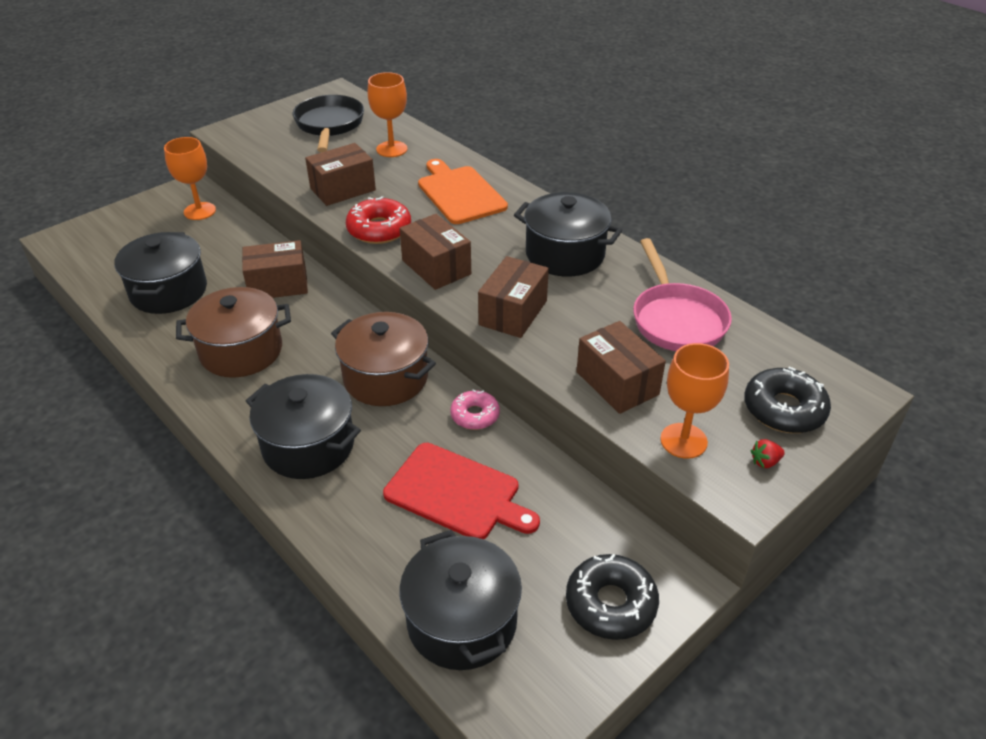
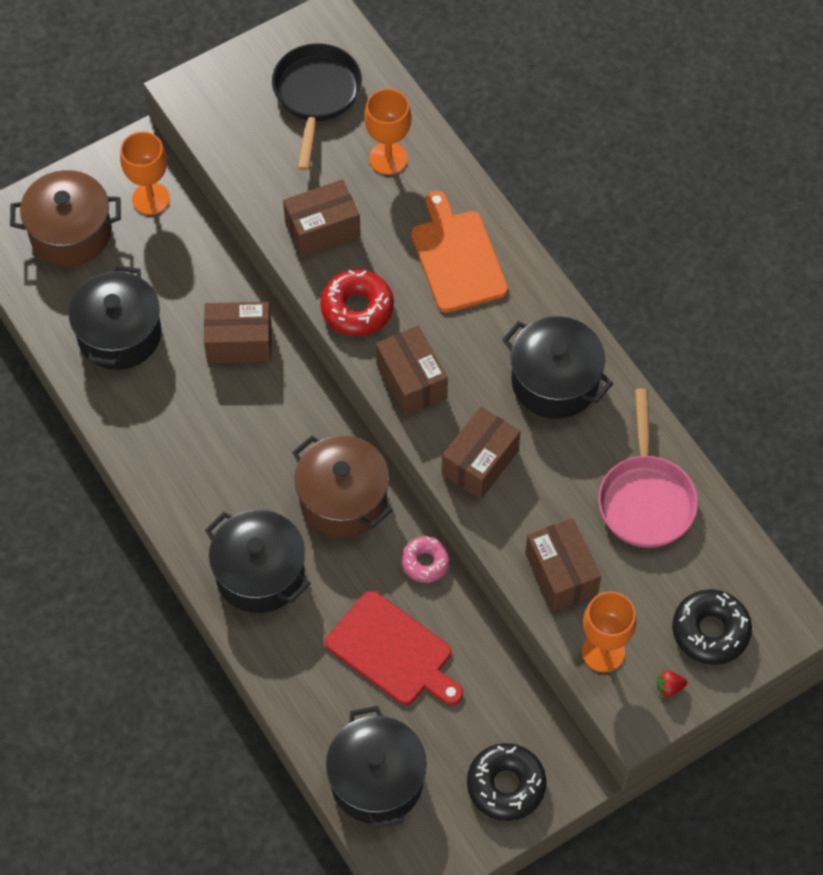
camera: 10 degrees right, 20 degrees up
(241, 351) = (197, 438): brown pot -> brown pot (70, 233)

